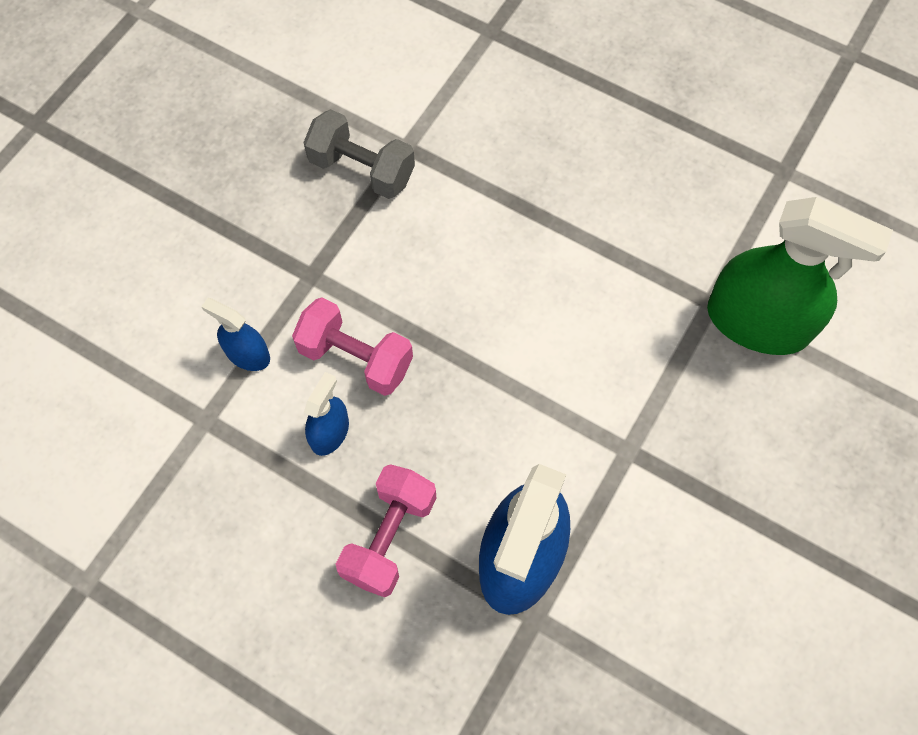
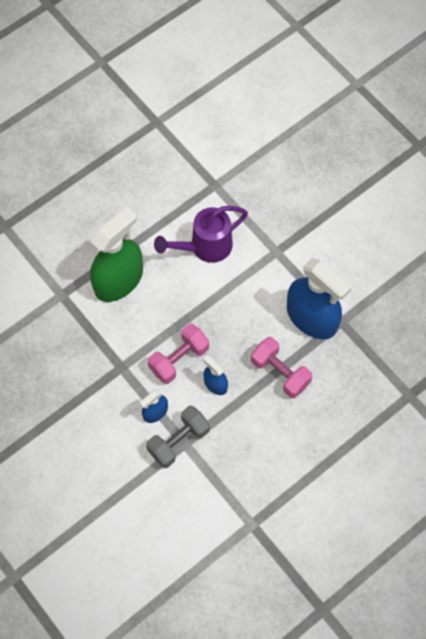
camera: 70 degrees left, 0 degrees up
(362, 169) = (66, 321): grey dumbbell -> grey dumbbell (178, 441)
(583, 328) = (205, 247): none -> purple watering can
(757, 322) = (233, 169): green spray bottle -> green spray bottle (118, 280)

